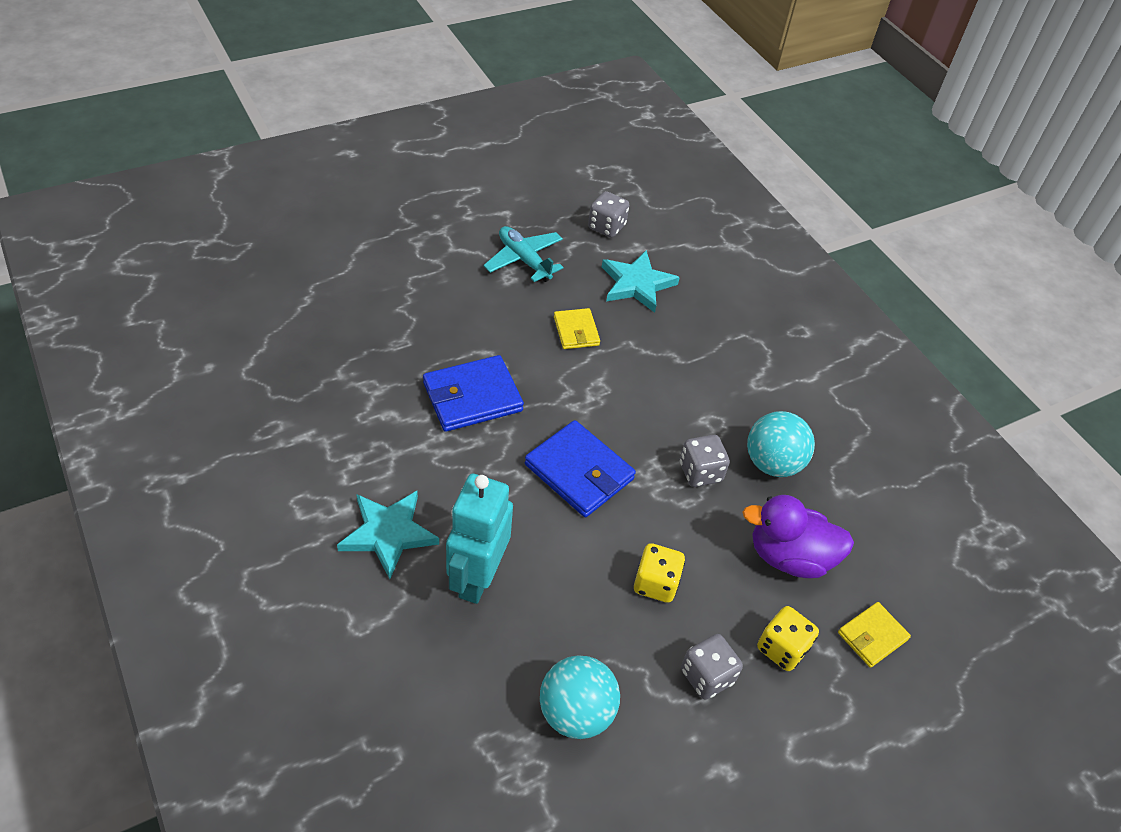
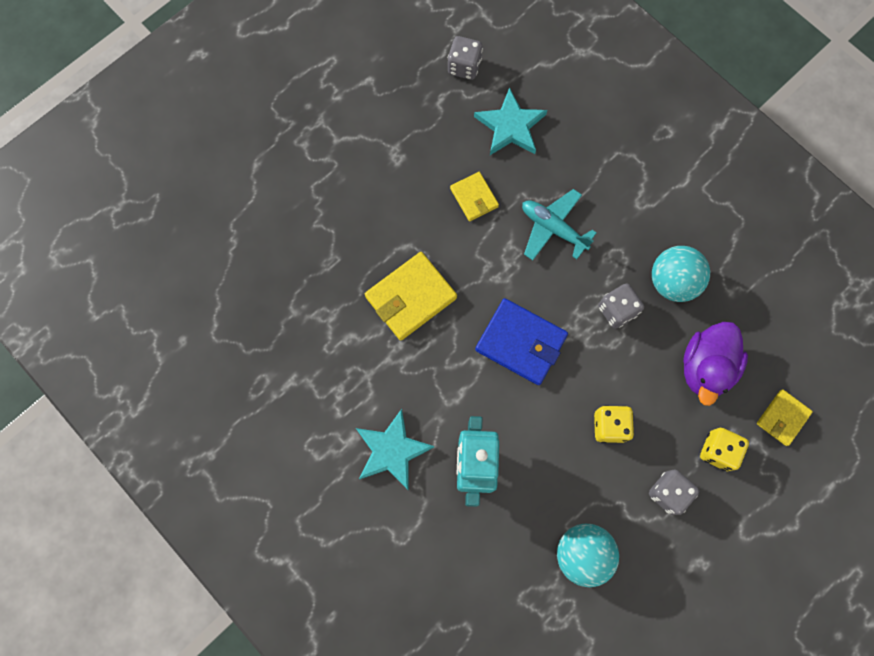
camera: 10 degrees left, 25 degrees up
(472, 397) = (411, 297): blue wallet -> yellow wallet
(524, 260) = (403, 132): turquoise plane -> turquoise plane (553, 228)
(789, 556) = (705, 367): purple duck -> purple duck turned 60 degrees counterclockwise

